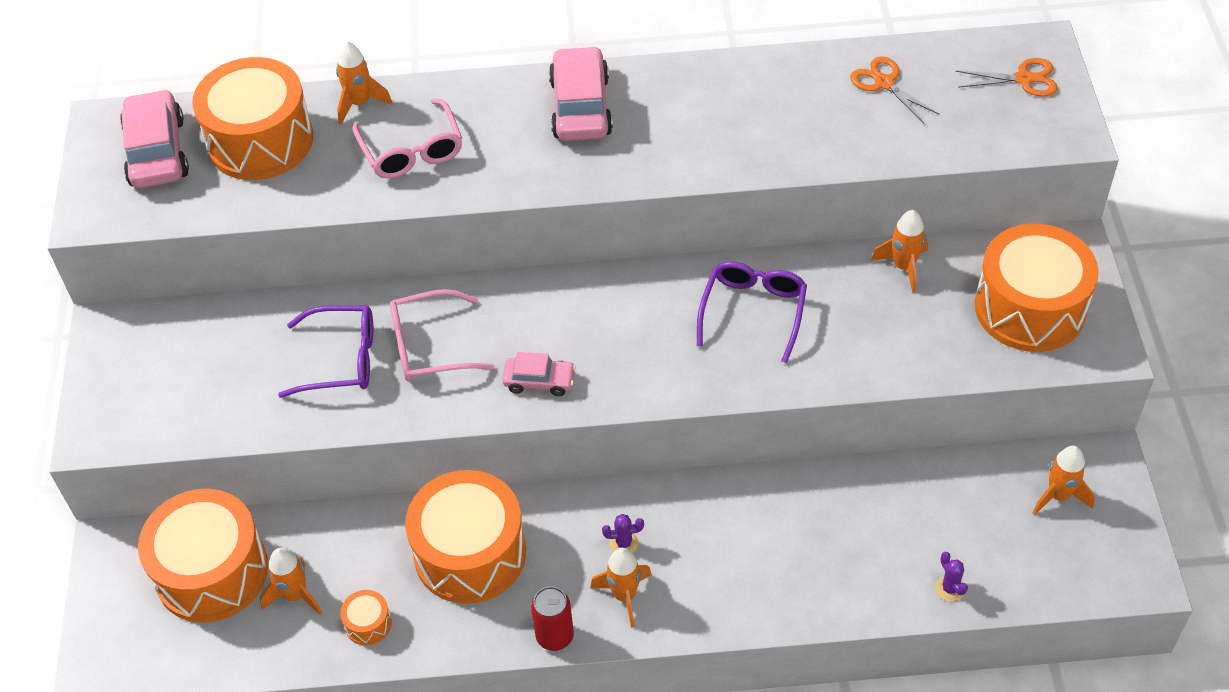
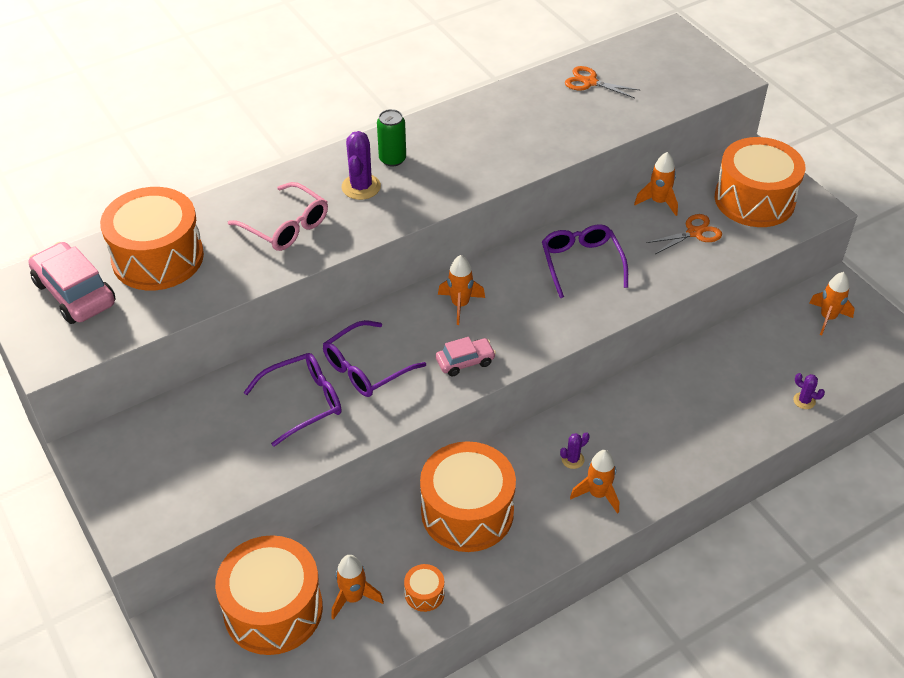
camera: 30 degrees left, 5 degrees down
(360, 103) = (221, 207): orange rocket -> orange rocket (460, 305)
(429, 346) = (366, 368): pink glasses -> purple glasses
(523, 130) = (361, 187): none -> purple cactus
(555, 636) = (568, 542): red can -> none
(580, 107) = (392, 159): pink car -> green can
(1024, 79) = (676, 54): orange scissors -> orange scissors (694, 233)

